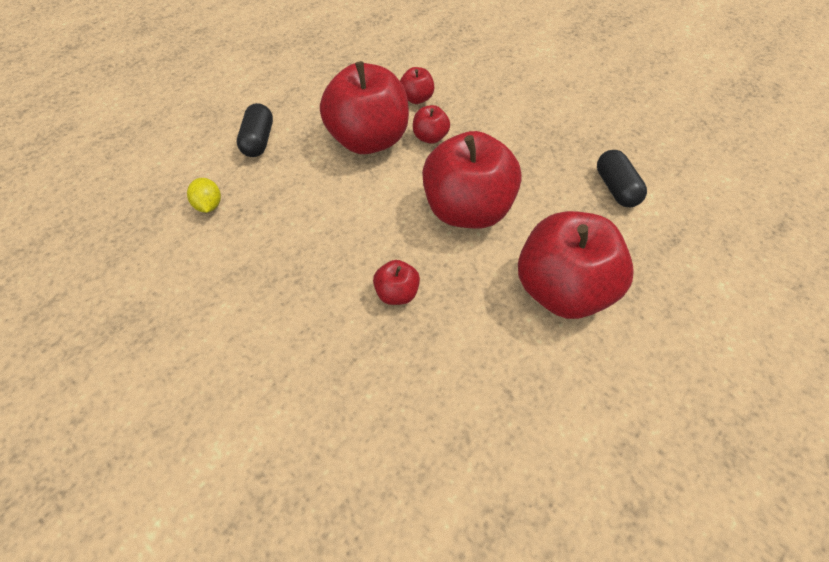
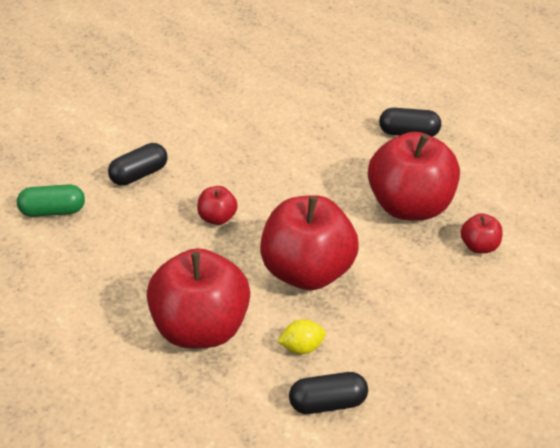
camera: 95 degrees right, 15 degrees down
(209, 205) = (328, 109): yellow lemon -> yellow lemon (302, 347)
(320, 391) = (139, 174): none -> black capsule
(399, 494) = (53, 211): none -> green capsule
(430, 137) = (414, 253): red apple -> none

